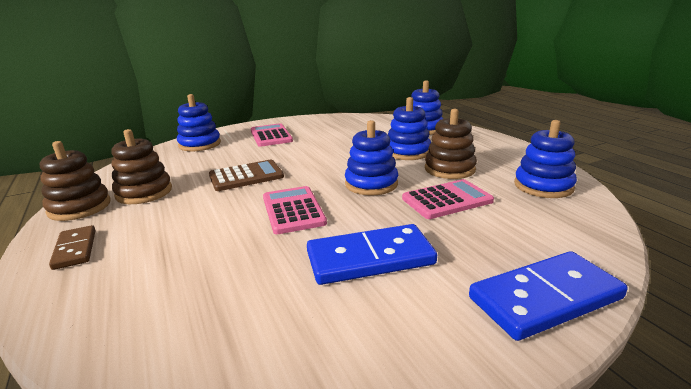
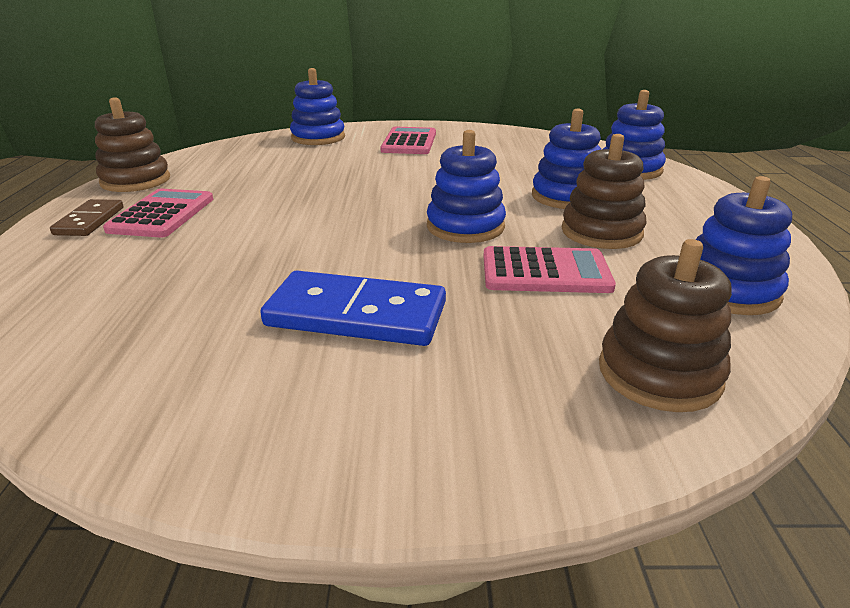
camera: 25 degrees right, 5 degrees up
(144, 192) = (207, 179): brown stacking toy -> brown stacking toy (659, 373)
(246, 176) = (327, 184): brown calculator -> none
(293, 210) = (334, 235): pink calculator -> pink calculator (162, 214)
(545, 298) = (527, 438): blue domino -> none

